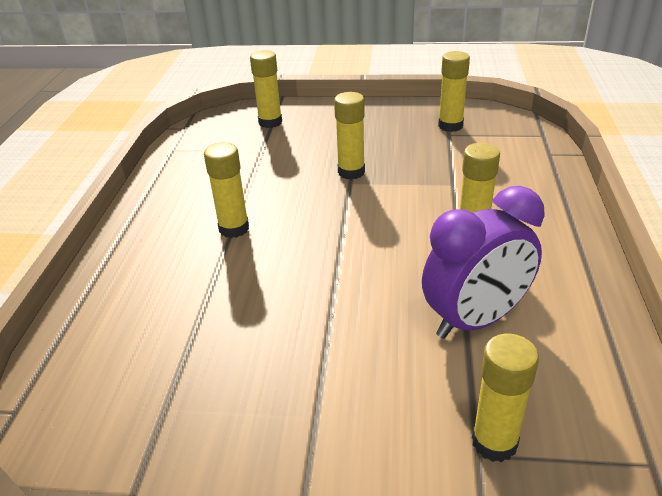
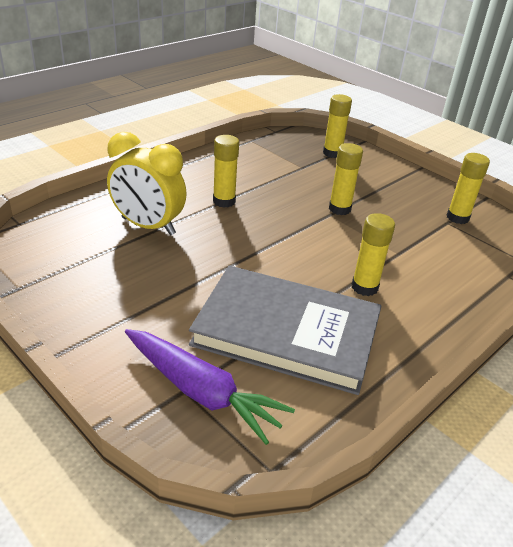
camera: 35 degrees right, 0 degrees up
(190, 306) = (148, 226): none -> yellow clock
(475, 320) = (287, 332): purple clock -> grey book
(494, 442) = (201, 392): yellow glue stick -> purple carrot

